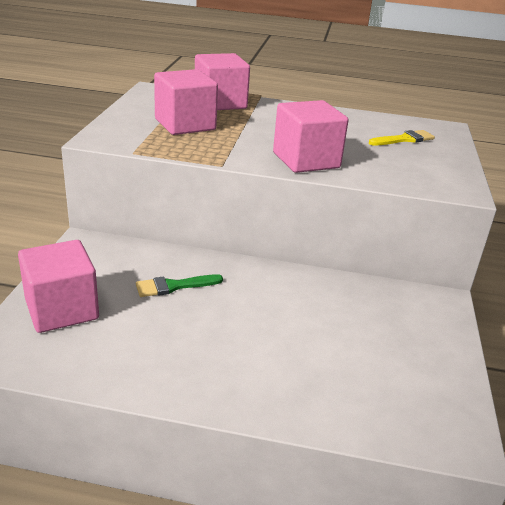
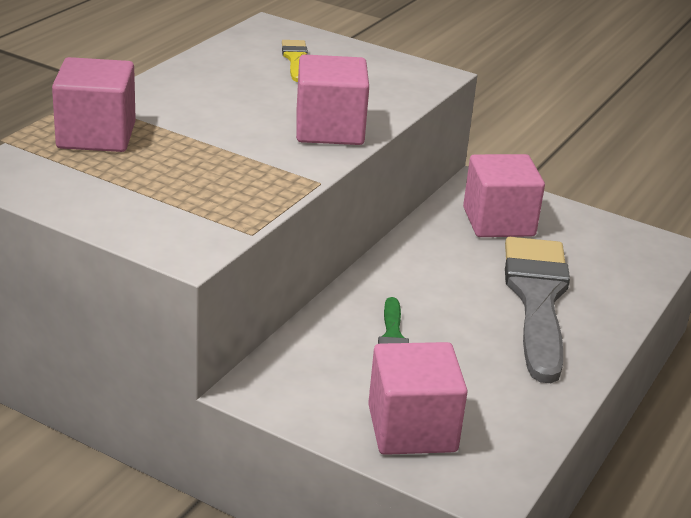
camera: 70 degrees left, 0 degrees up
(185, 124) = (169, 178): pink cube -> pink cube (498, 222)
(279, 355) = (537, 299): none -> grey brush

